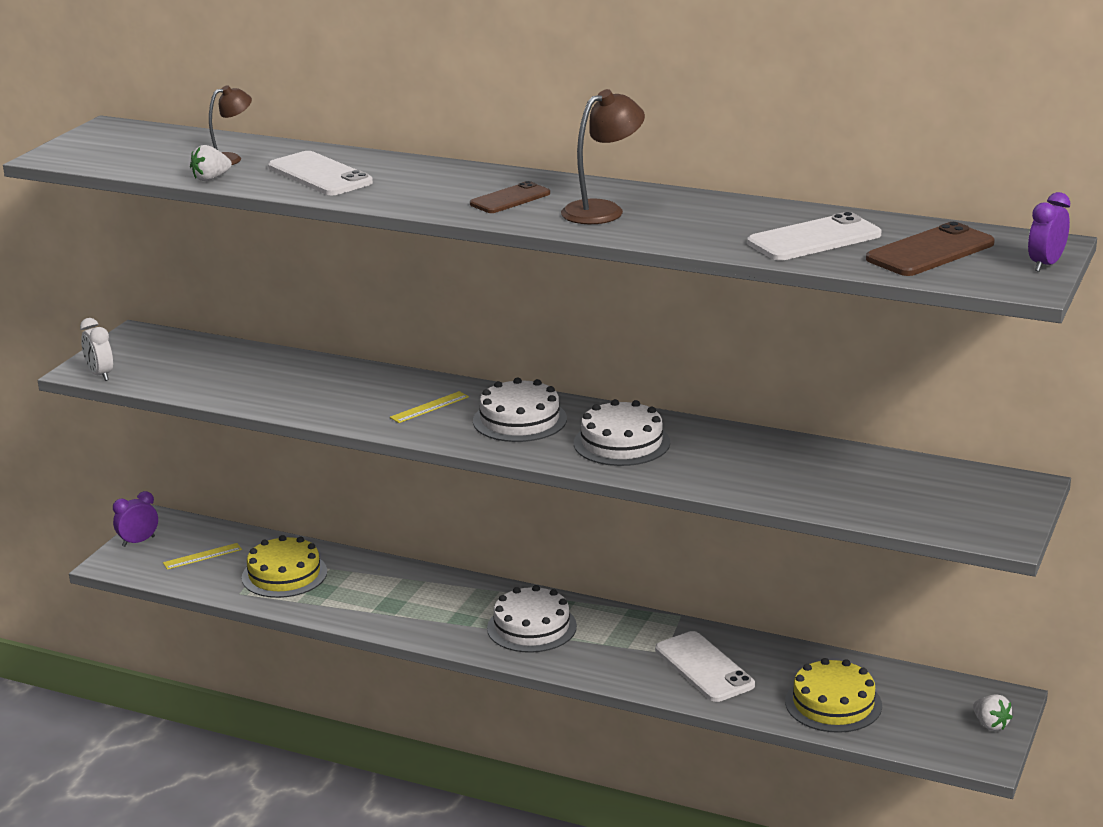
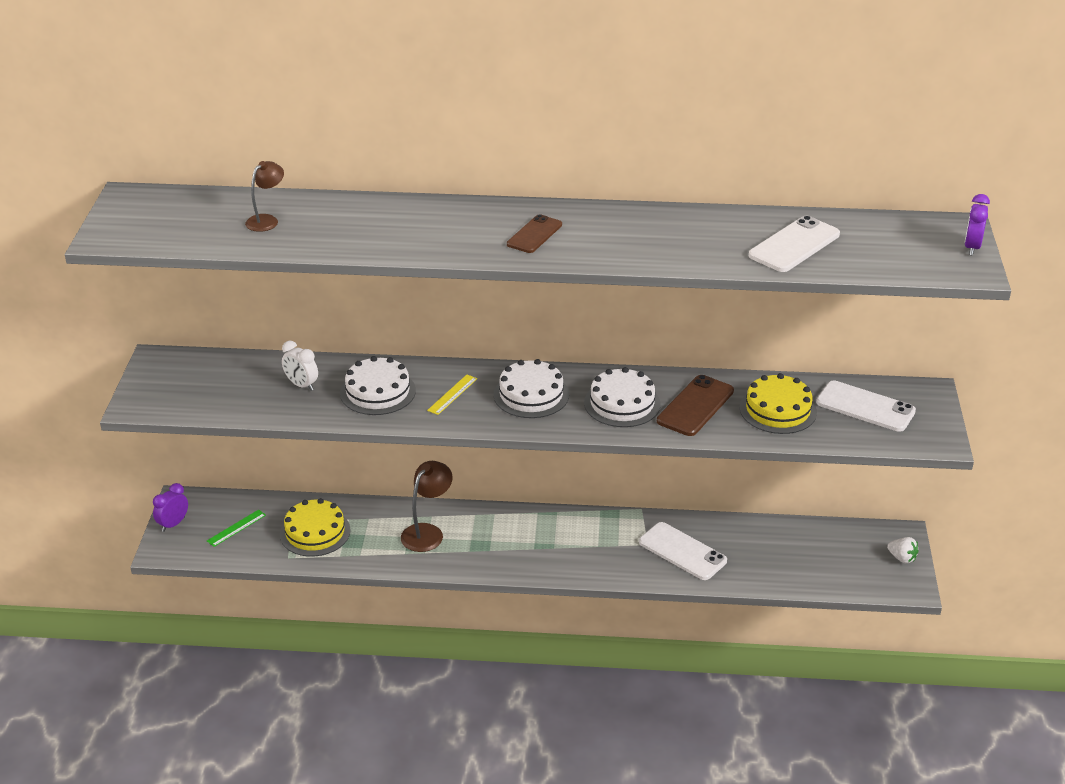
camera: 20 degrees left, 10 degrees up
(100, 374) = (153, 408): white clock -> white clock (301, 385)
(202, 556) = (236, 528): yellow ruler -> green ruler
(211, 178) = (268, 246): white strawberry -> none
(320, 175) = (358, 229): white phone -> white phone (865, 407)
(531, 627) = (537, 542): white cake -> white cake (377, 392)
(602, 210) = (615, 237): brown lamp -> brown lamp (427, 532)
(833, 703) = (788, 563): yellow cake -> yellow cake (778, 410)
(930, 251) = (884, 246): brown phone -> brown phone (695, 406)

